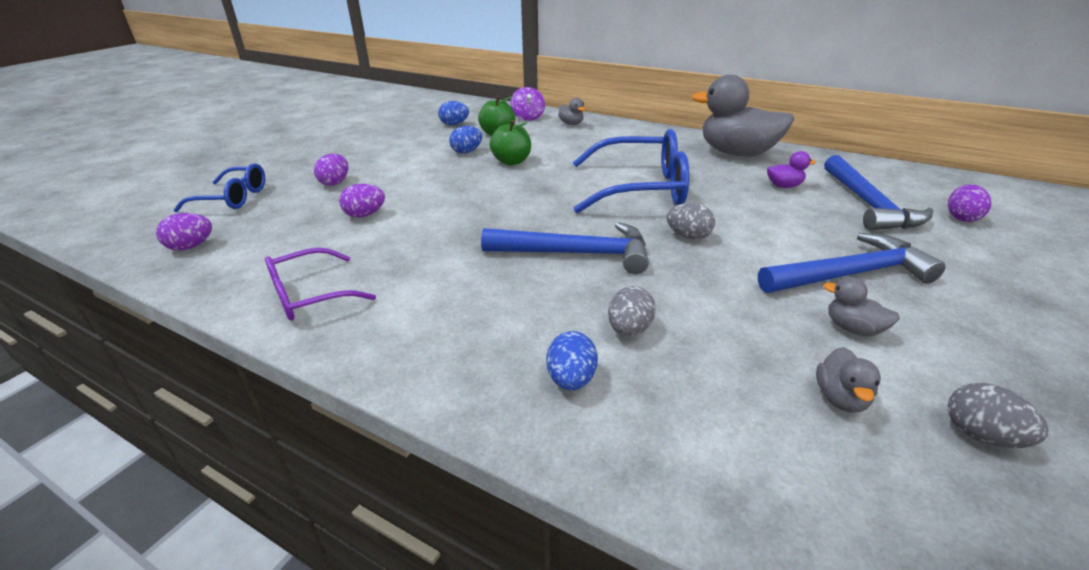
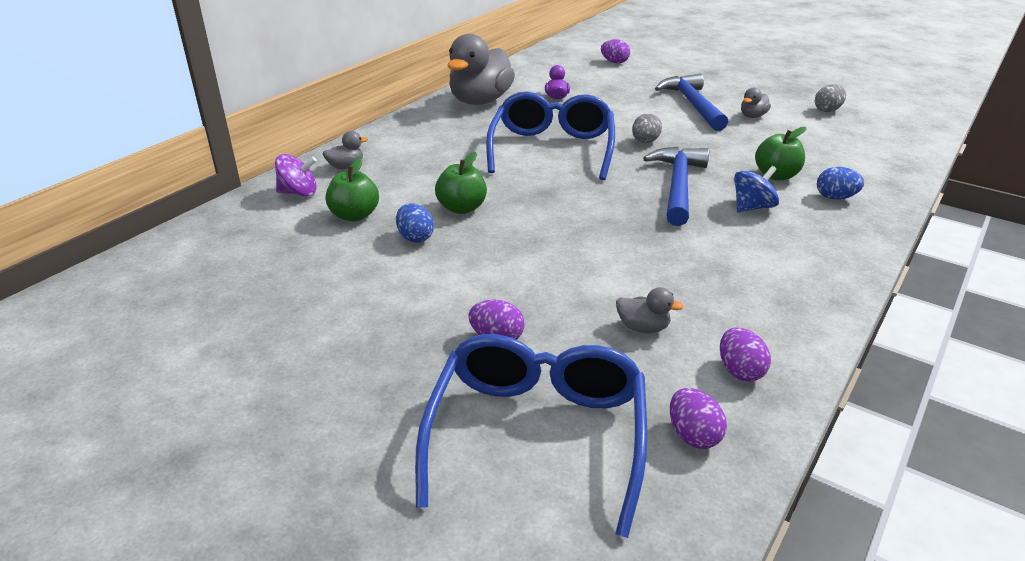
camera: 85 degrees left, 0 degrees up
(232, 198) = (537, 437): blue glasses -> blue glasses, size x1.73
(311, 295) = (775, 314): purple glasses -> none
(365, 215) = (601, 301): purple egg -> purple egg (740, 371)
(454, 124) = (290, 249): blue egg -> none
(530, 300) = (752, 207): none -> blue spinning top
(629, 329) = (776, 175): grey egg -> green apple
(840, 398) = (816, 131): grey duck -> grey duck (643, 328)
(868, 204) = (592, 80): blue hammer -> none

